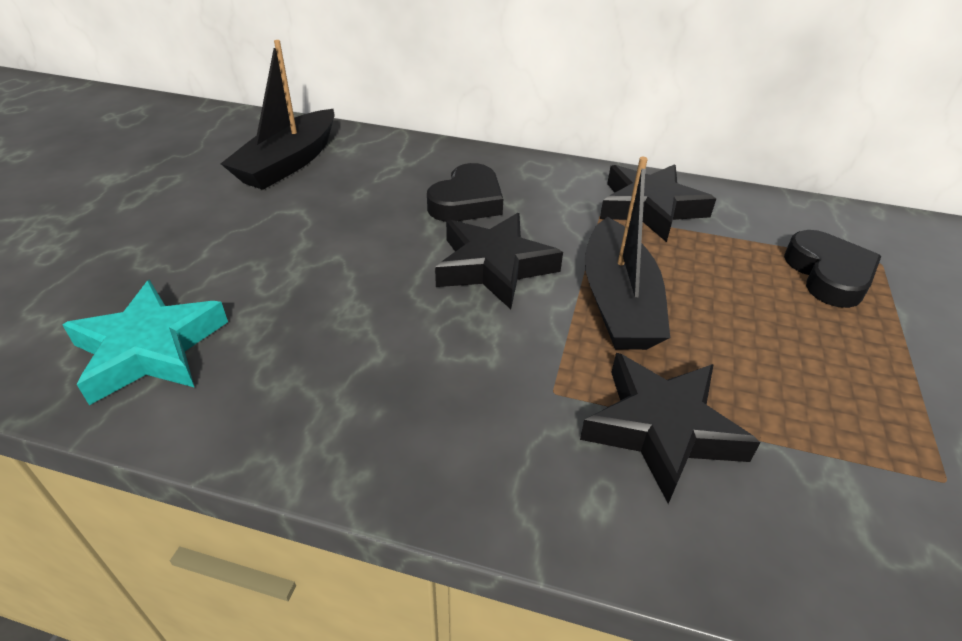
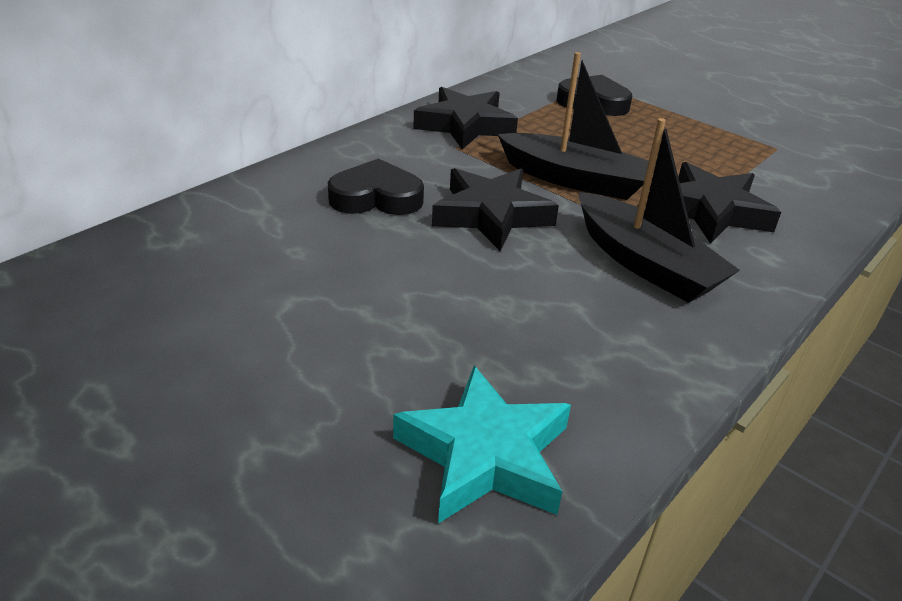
camera: 65 degrees left, 5 degrees down
(288, 163) = (171, 284): black boat -> black boat (645, 264)
(467, 201) = (376, 197): black heart -> black heart turned 60 degrees counterclockwise

